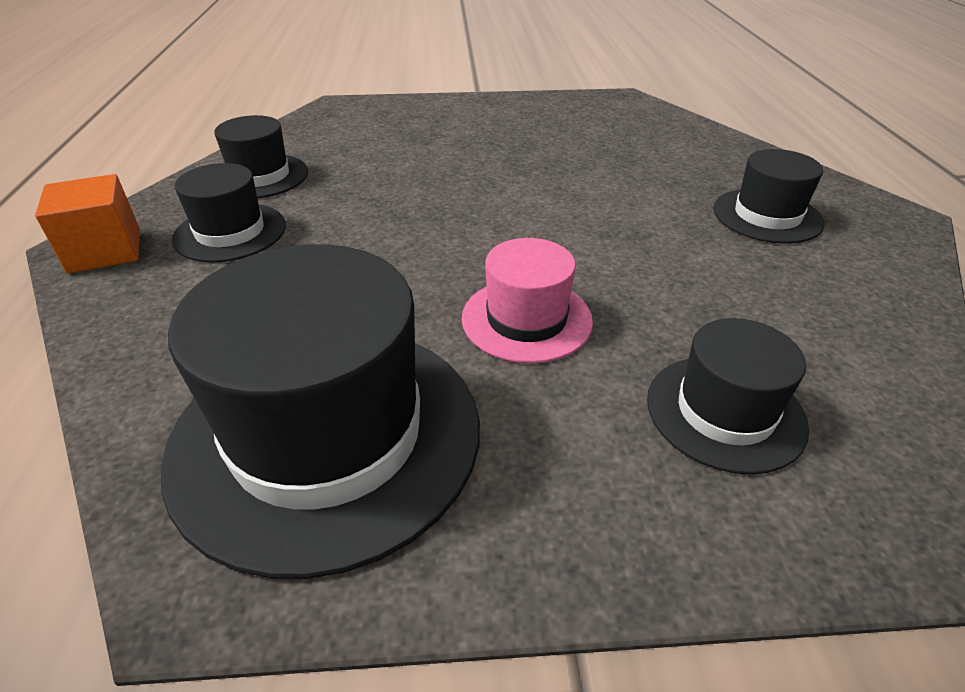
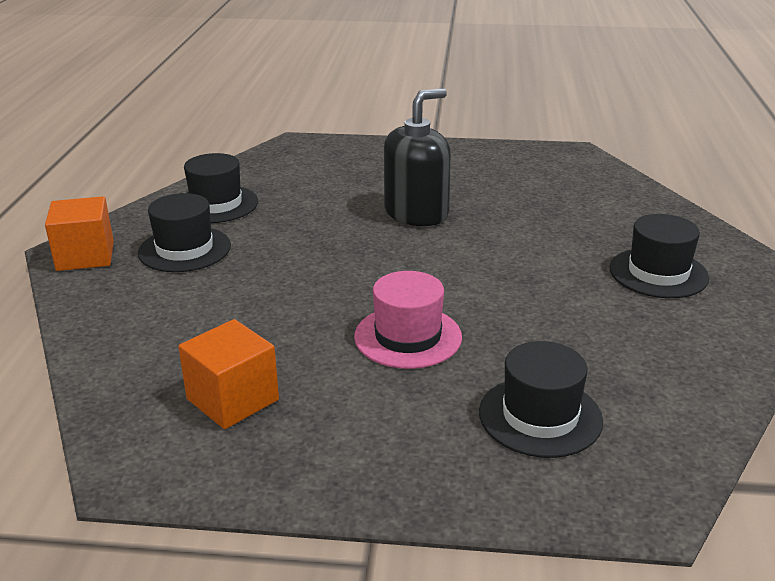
camera: 10 degrees right, 10 degrees down
(326, 435) = (232, 399): black hat -> orange cube
(487, 170) = (416, 213): none -> black soap dispenser

